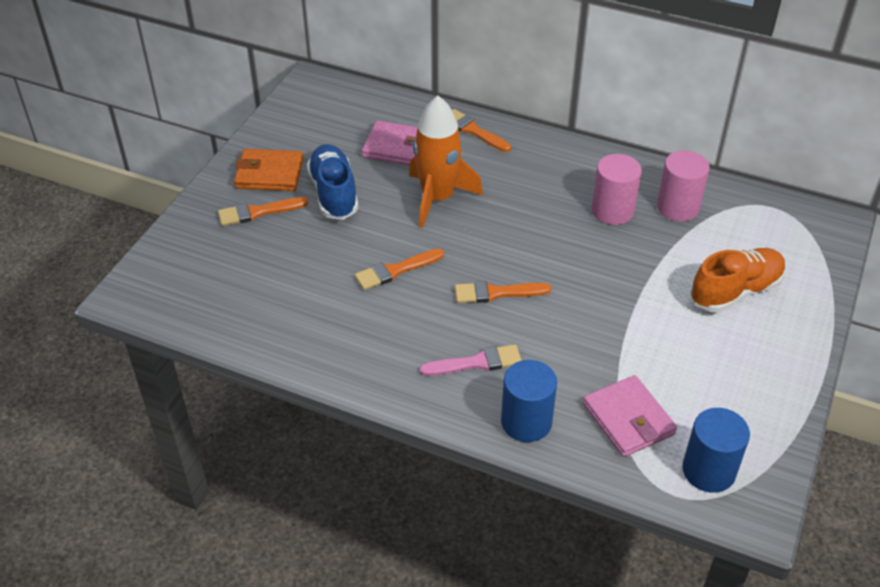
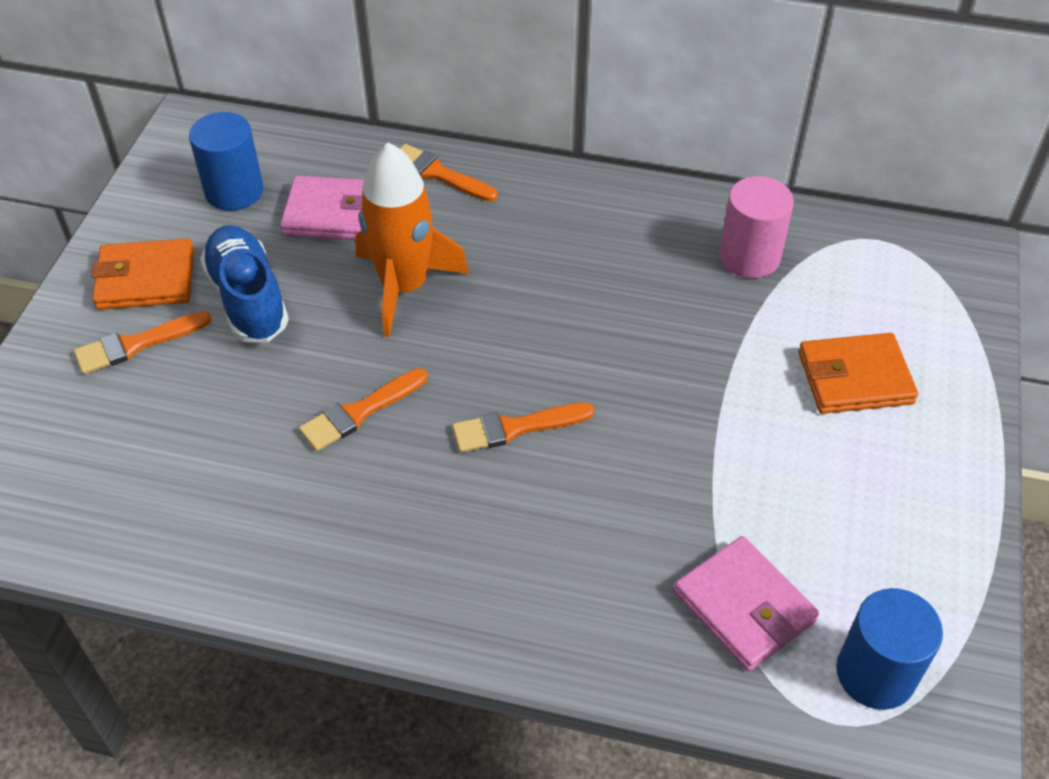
camera: 10 degrees left, 5 degrees up
(476, 363) = (505, 547): pink brush -> none
(526, 422) = (595, 635): blue cylinder -> blue cylinder (234, 191)
(612, 211) = (659, 274): pink cylinder -> none
(735, 291) = (854, 378): orange shoe -> orange wallet

